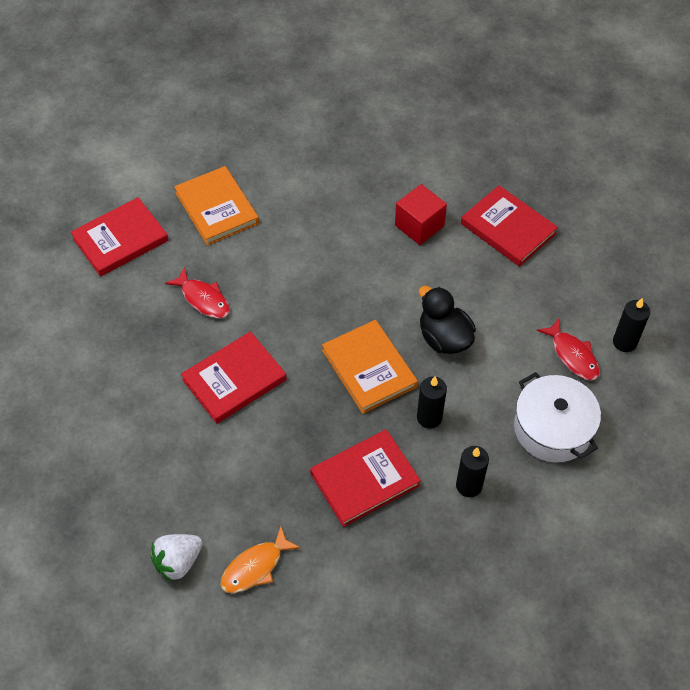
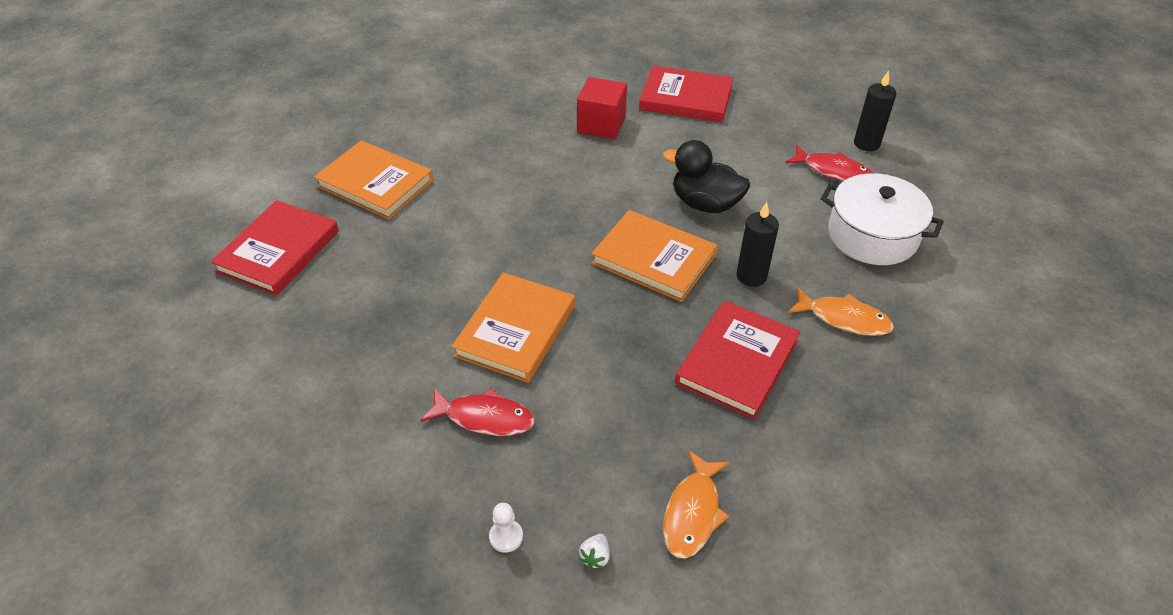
camera: 30 degrees left, 10 degrees down
(136, 521) = (506, 537): none -> white pawn
(178, 562) = (595, 557): white strawberry -> white strawberry, size x0.48
(203, 299) = (420, 269): red fish -> red fish (484, 418)
(234, 380) = (515, 330): red book -> orange book
(469, 485) = (844, 319): black candle -> orange fish

